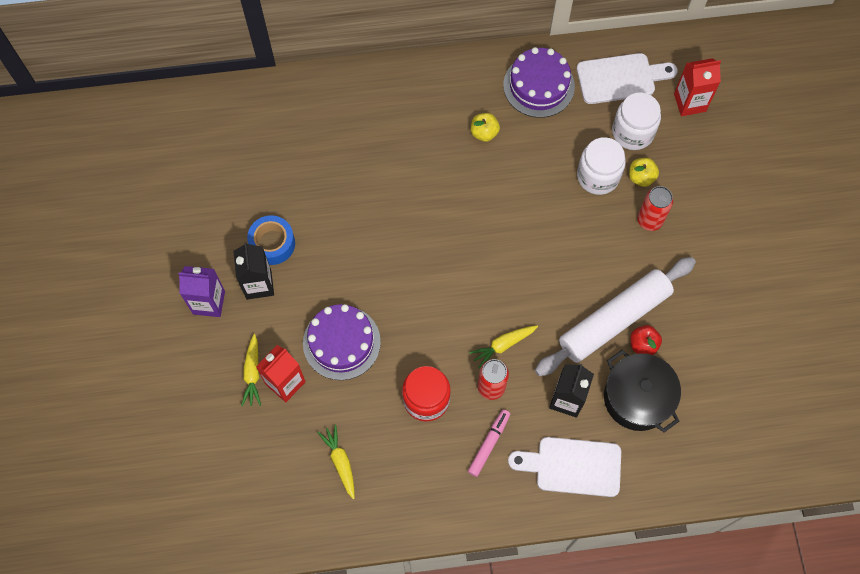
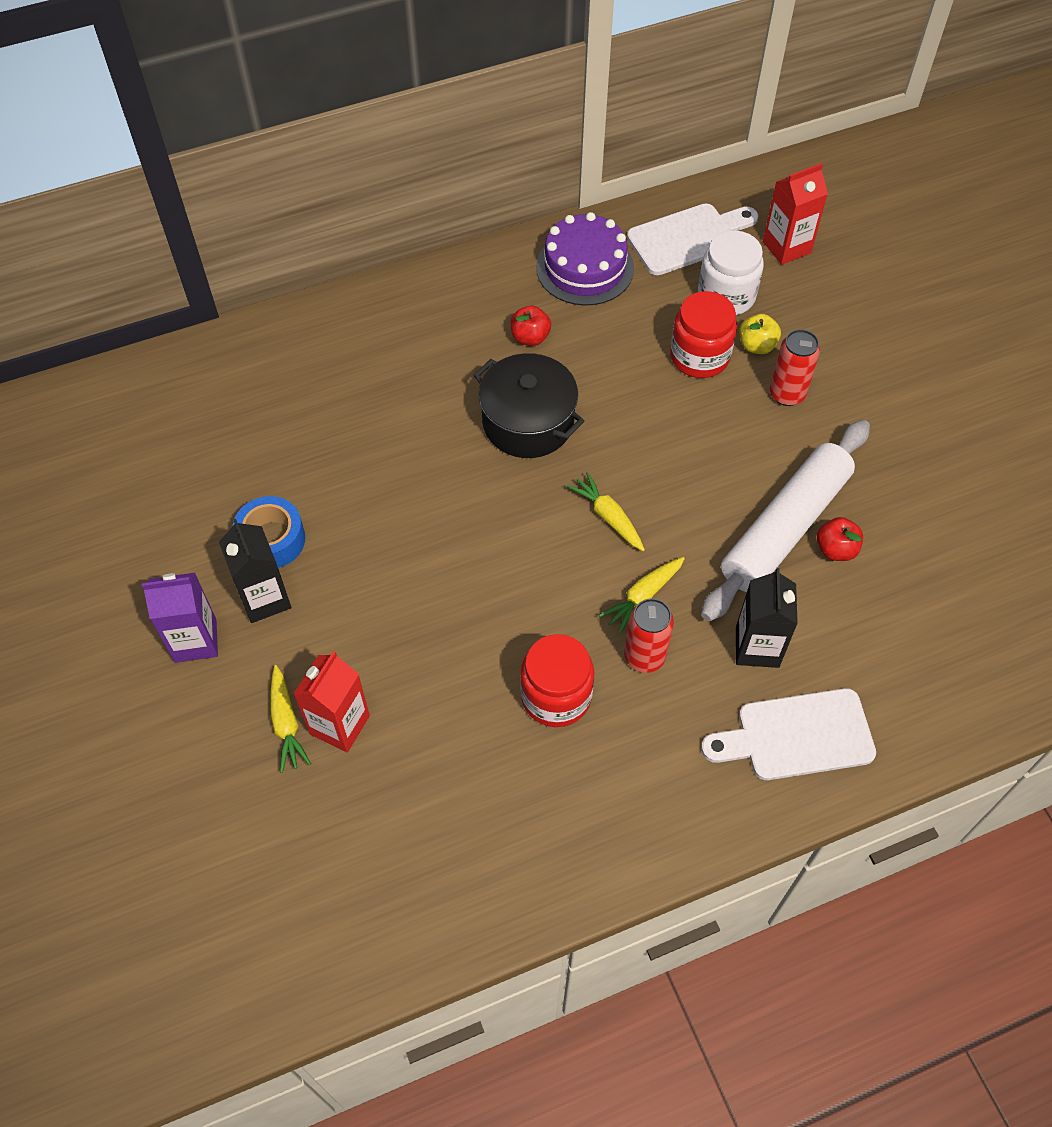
camera: 15 degrees left, 10 degrees down
(340, 462) = (454, 817): yellow carrot -> yellow carrot (608, 516)
(341, 342) = (409, 648): purple cake -> none
(484, 133) = (530, 337): yellow apple -> red apple
(489, 444) = (666, 735): pink marker -> none
(598, 176) = (699, 356): white jar -> red jar
(637, 398) = (854, 620): black pot -> black pot (528, 422)

